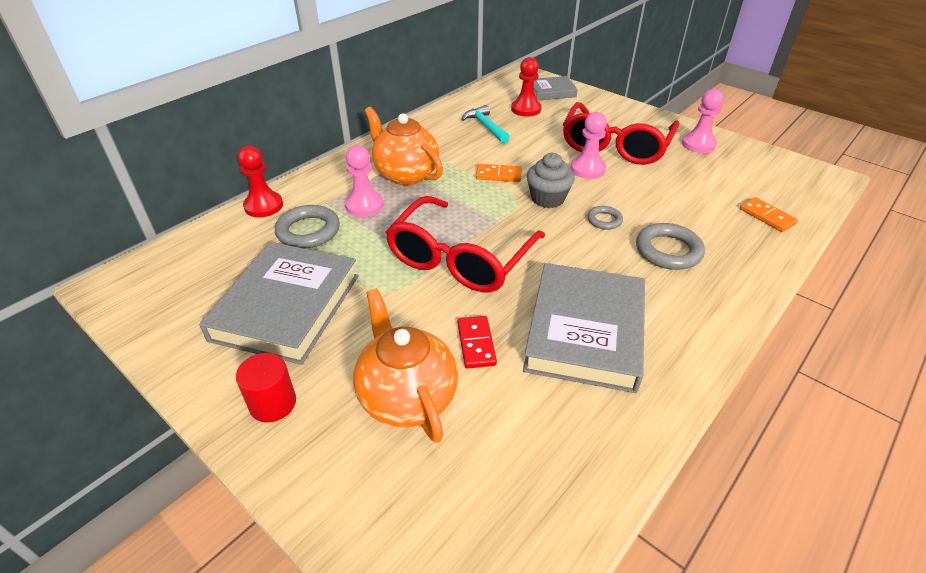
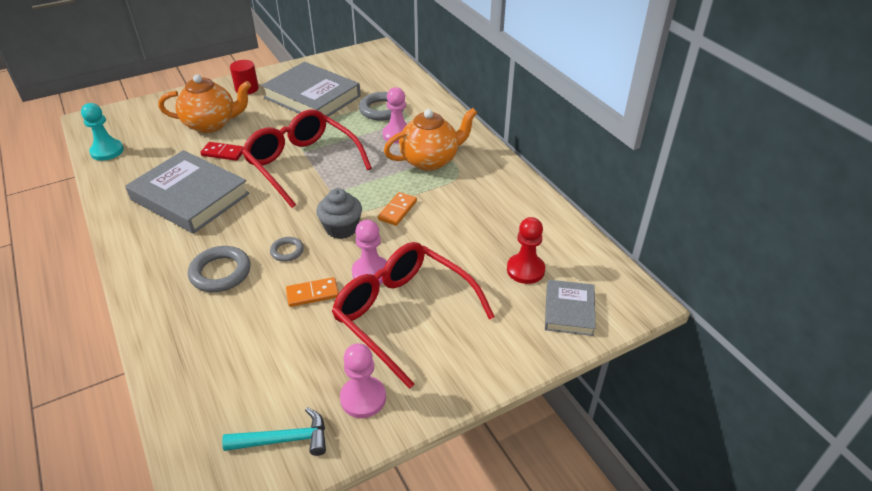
camera: 110 degrees right, 0 degrees up
(264, 206) = (425, 96): red pawn -> none
(485, 126) = (496, 227): turquoise hammer -> turquoise hammer (284, 439)
(556, 514) = (107, 151): none -> turquoise pawn
(767, 216) = (201, 373): orange domino -> orange domino (312, 294)

